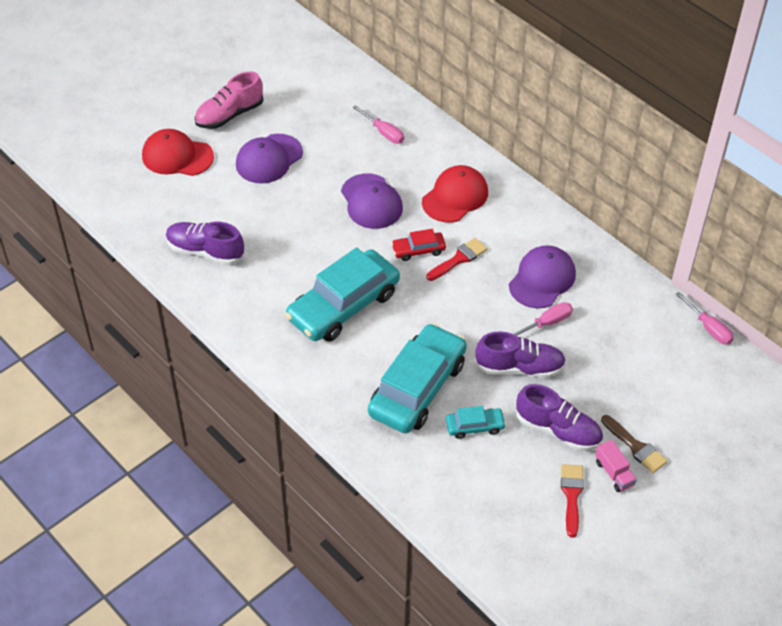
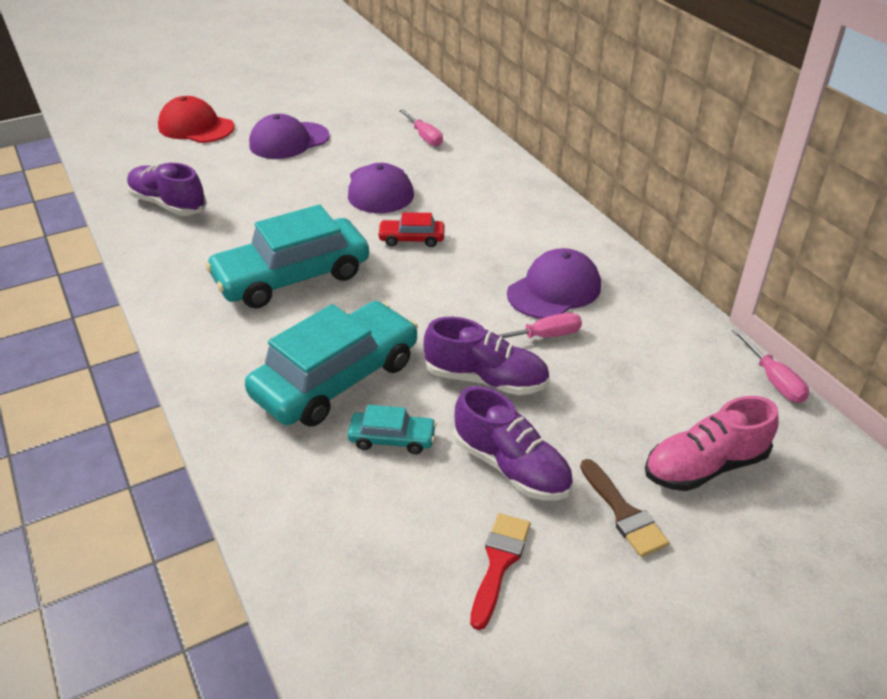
camera: 15 degrees right, 10 degrees down
(229, 115) = (271, 104): pink shoe -> pink shoe (705, 466)
(455, 197) = (479, 198): red cap -> none
(459, 259) = (457, 254): red brush -> none
(614, 473) = (578, 544): pink truck -> none

